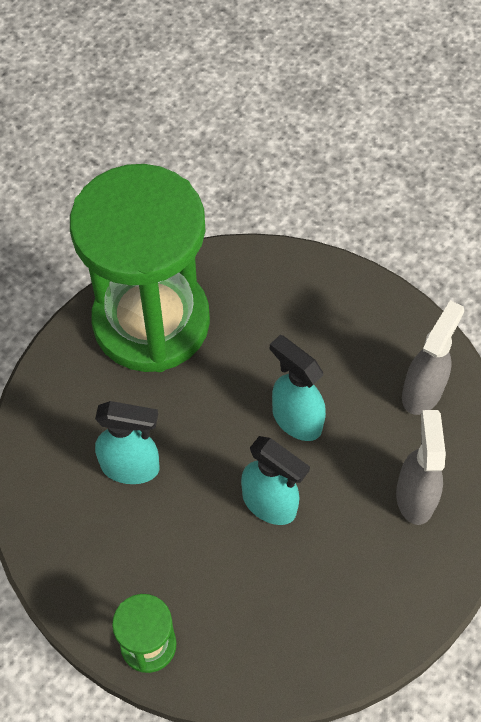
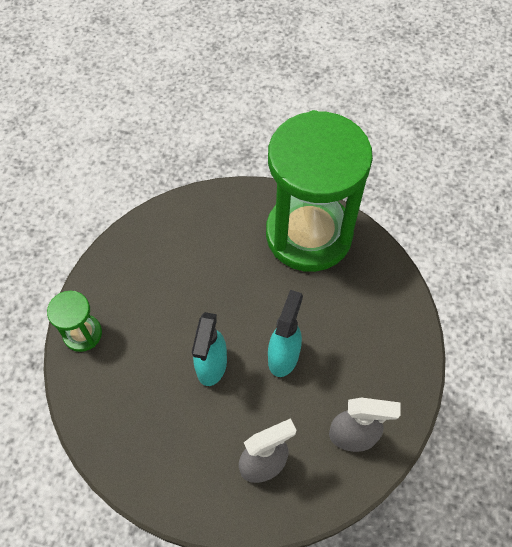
camera: 65 degrees right, 0 degrees up
(131, 467) = (198, 270): turquoise spray bottle -> none

